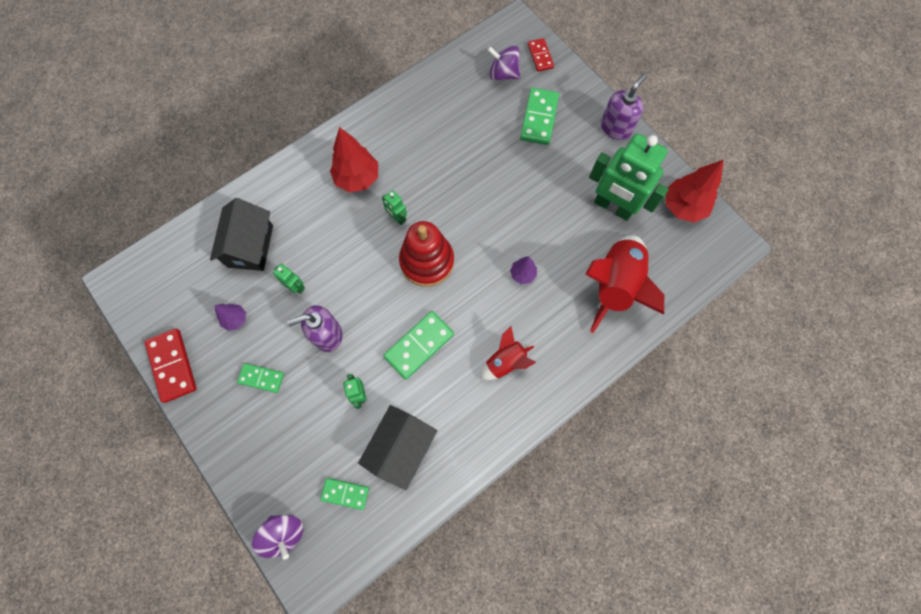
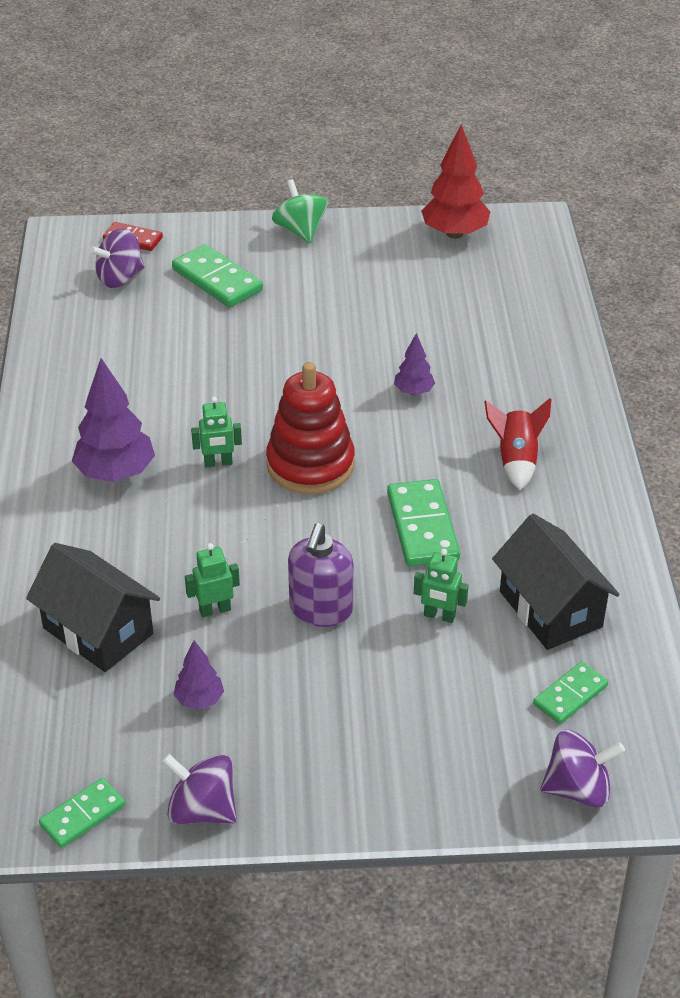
camera: 55 degrees left, 30 degrees down
(172, 365) = (202, 810): red domino -> purple spinning top
(261, 378) = (321, 711): green domino -> green domino (82, 815)
(357, 178) = (115, 473): red tree -> purple tree
(613, 207) = (400, 282): green robot -> none
(615, 285) = (501, 328): red rocket -> none
(616, 128) = (300, 231): purple soap dispenser -> green spinning top

